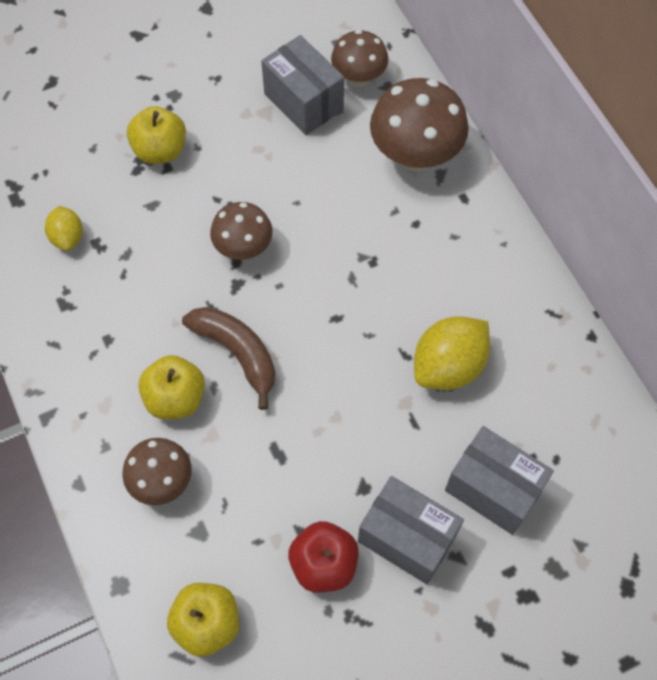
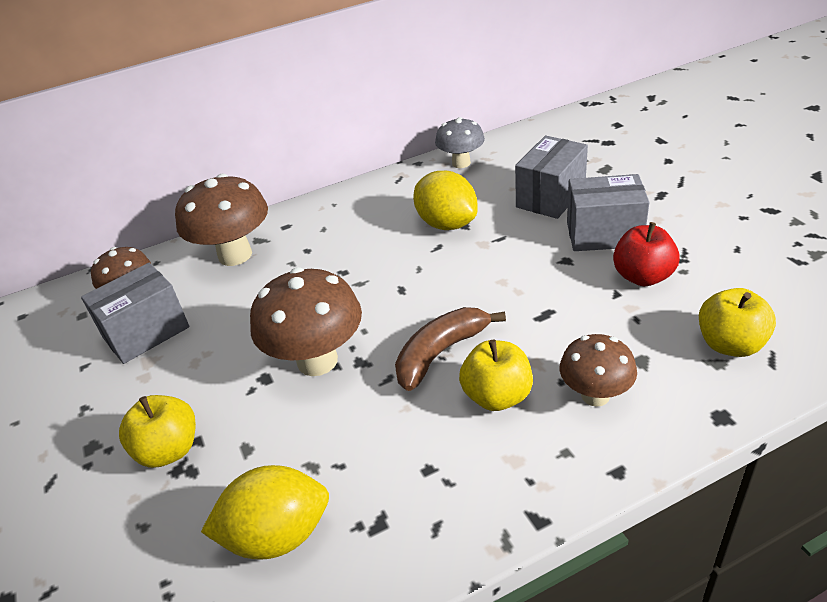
camera: 85 degrees left, 25 degrees down
(68, 237) = (277, 535): yellow lemon -> yellow lemon, size x1.75
(243, 248) = (317, 361): brown mushroom -> brown mushroom, size x1.62
(407, 538) = (604, 234): grey box -> grey box turned 60 degrees clockwise
(585, 388) = (461, 163): none -> grey mushroom

